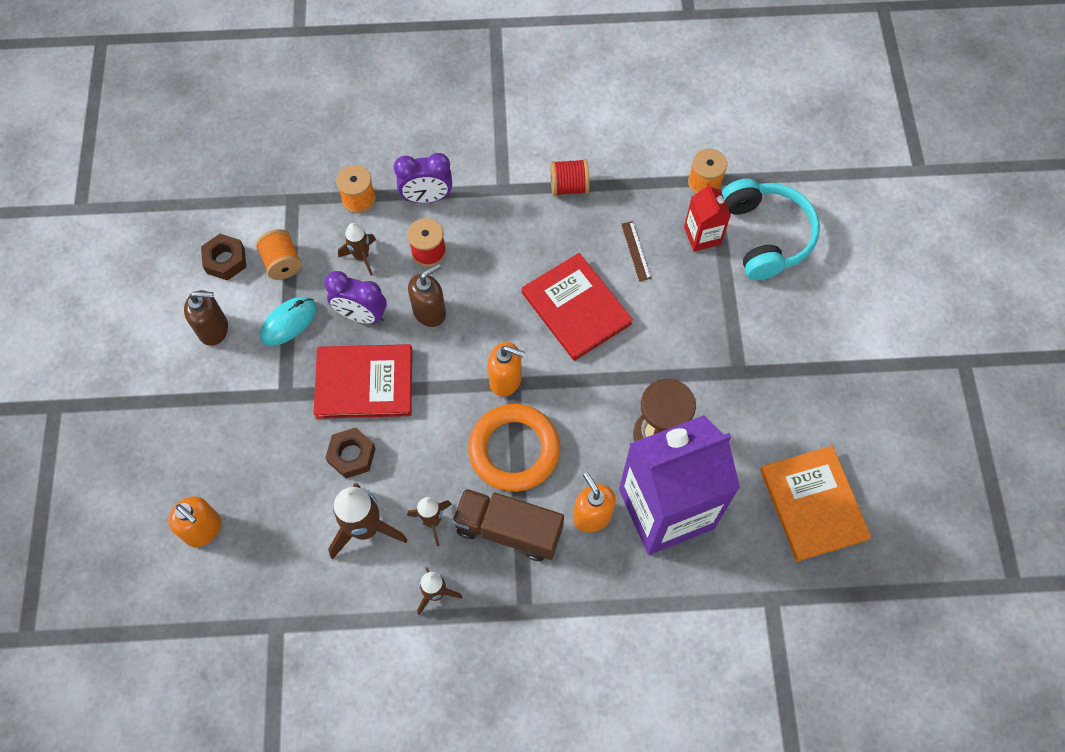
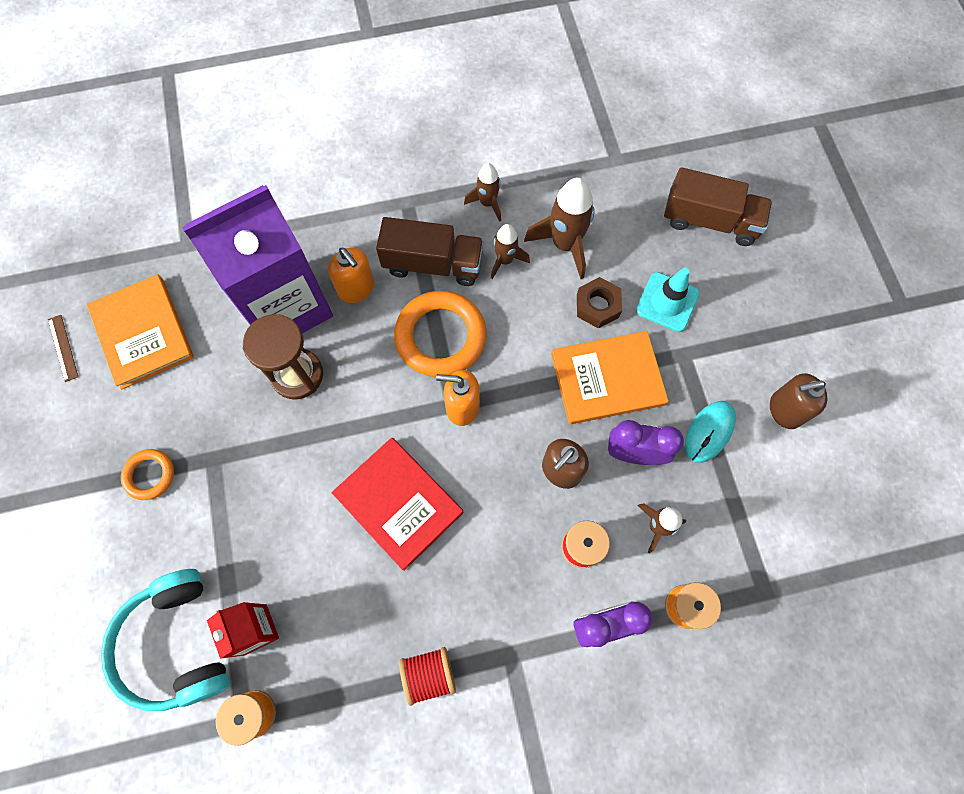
camera: 170 degrees right, 5 degrees up
(203, 529) = (710, 221): orange soap dispenser -> brown truck
(225, 260) = (808, 494): brown nut -> none
(281, 448) = (667, 302): none -> turquoise traffic cone
(282, 263) = (743, 502): orange spool -> none
(364, 383) = (607, 379): red book -> orange book
(636, 251) = (336, 592): brown ruler -> brown ruler (63, 348)
(796, 366) = (149, 475): none -> orange ring

